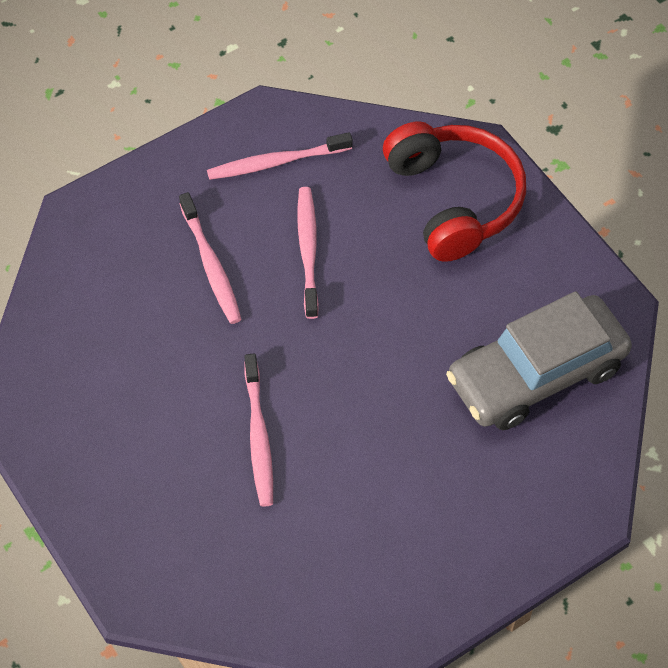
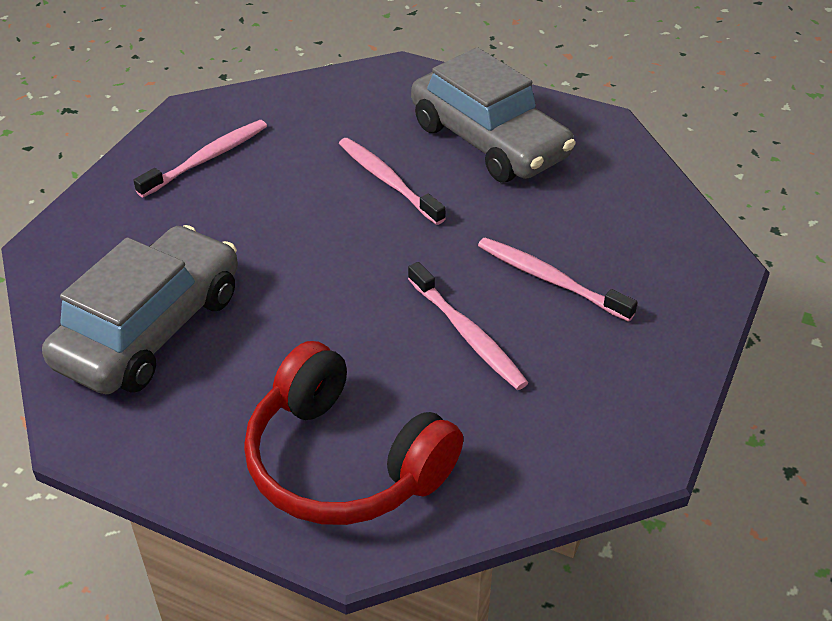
camera: 150 degrees right, 15 degrees down
(133, 439) = (489, 141): none -> grey car
(276, 162) = (580, 405): pink toothbrush -> pink toothbrush (207, 159)

